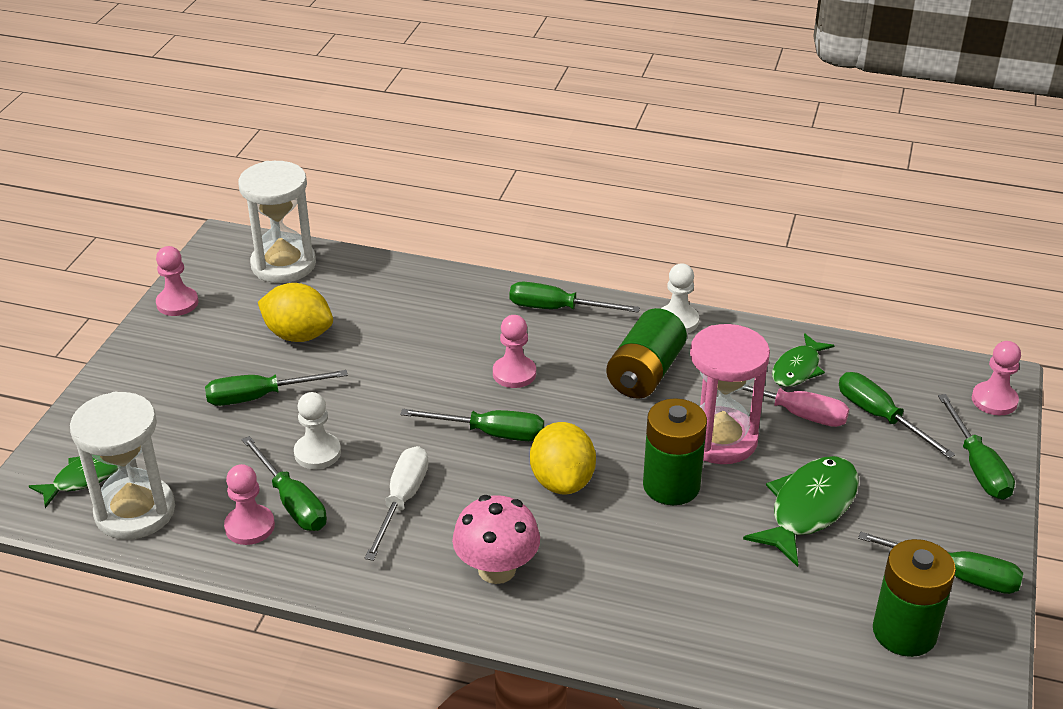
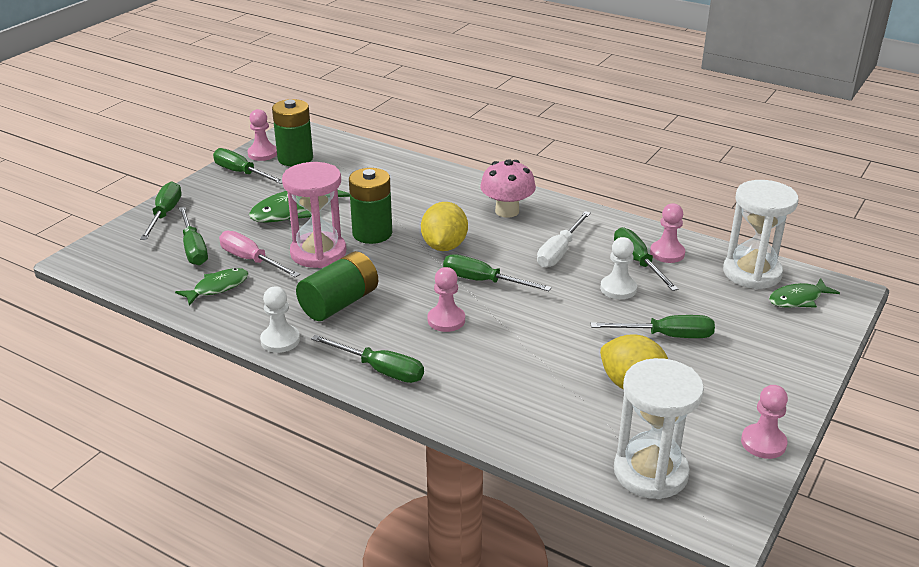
camera: 165 degrees left, 5 degrees down
(994, 400) = (102, 246): pink pawn -> pink pawn (262, 154)

